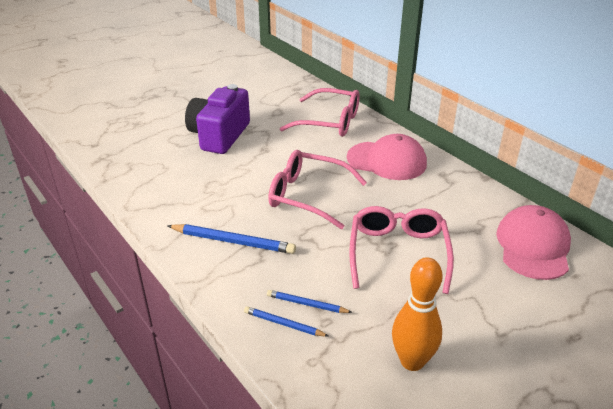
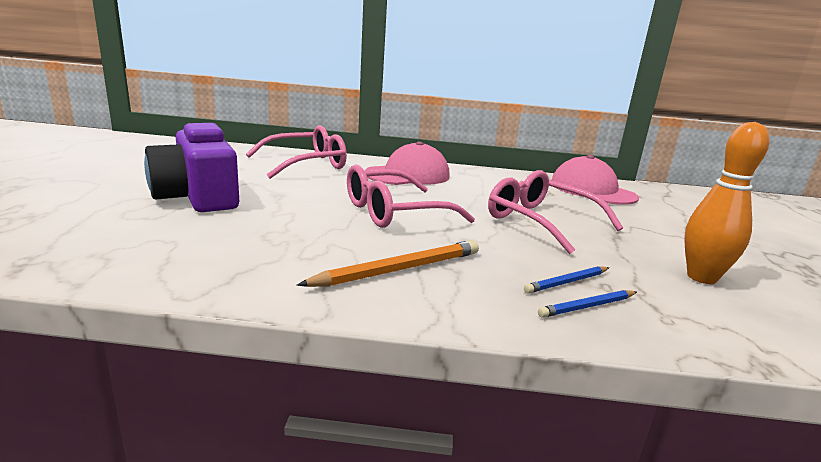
camera: 50 degrees left, 15 degrees down
(233, 241) = (399, 269): blue pencil -> orange pencil

